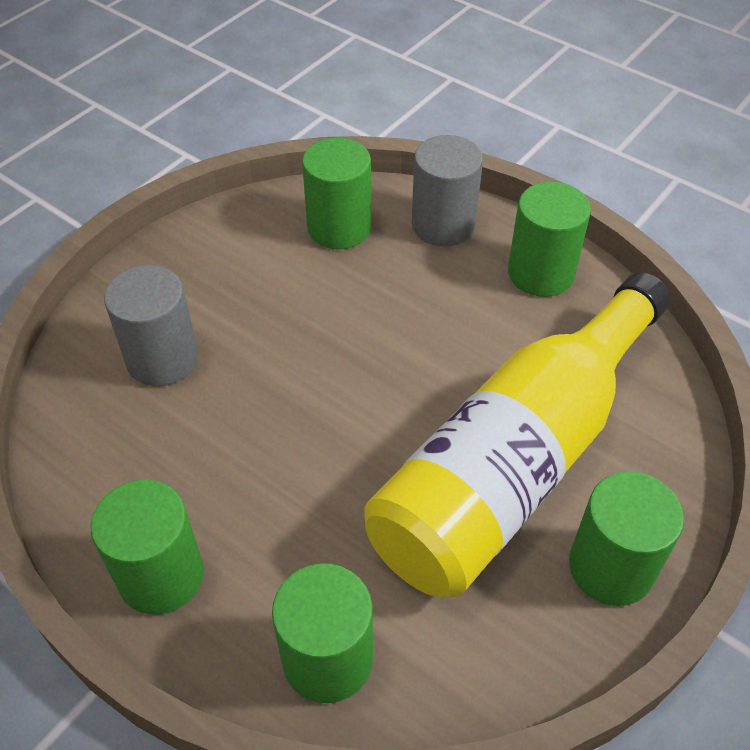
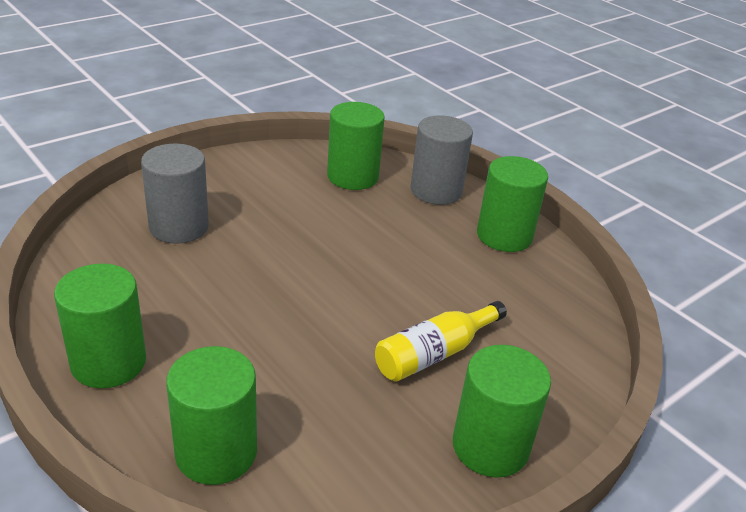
camera: 10 degrees right, 15 degrees down
(515, 462) = (434, 353): yellow bottle -> yellow bottle, size x0.42

